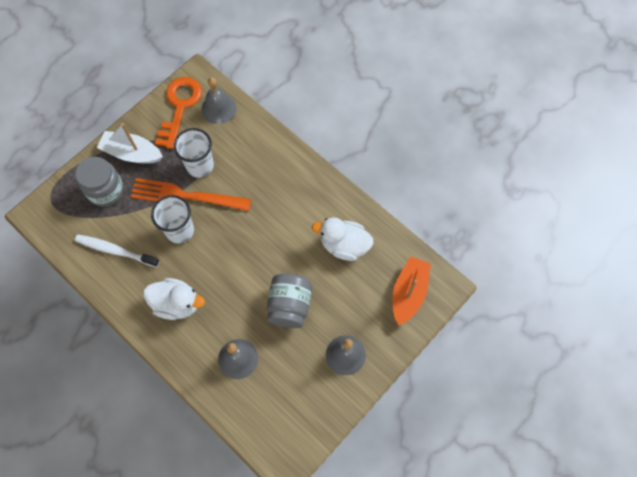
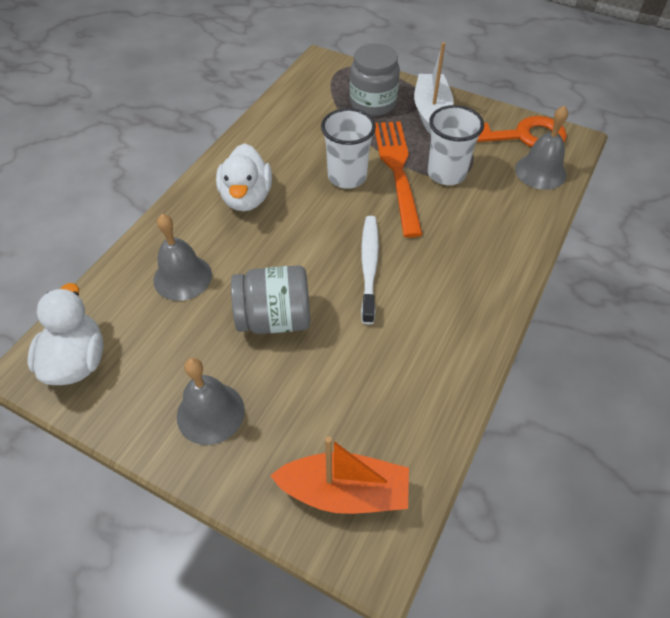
camera: 75 degrees right, 15 degrees down
(115, 250) = (300, 129): white toothbrush -> white toothbrush (369, 266)
(344, 245) = (397, 369): white duck -> white duck (77, 361)

